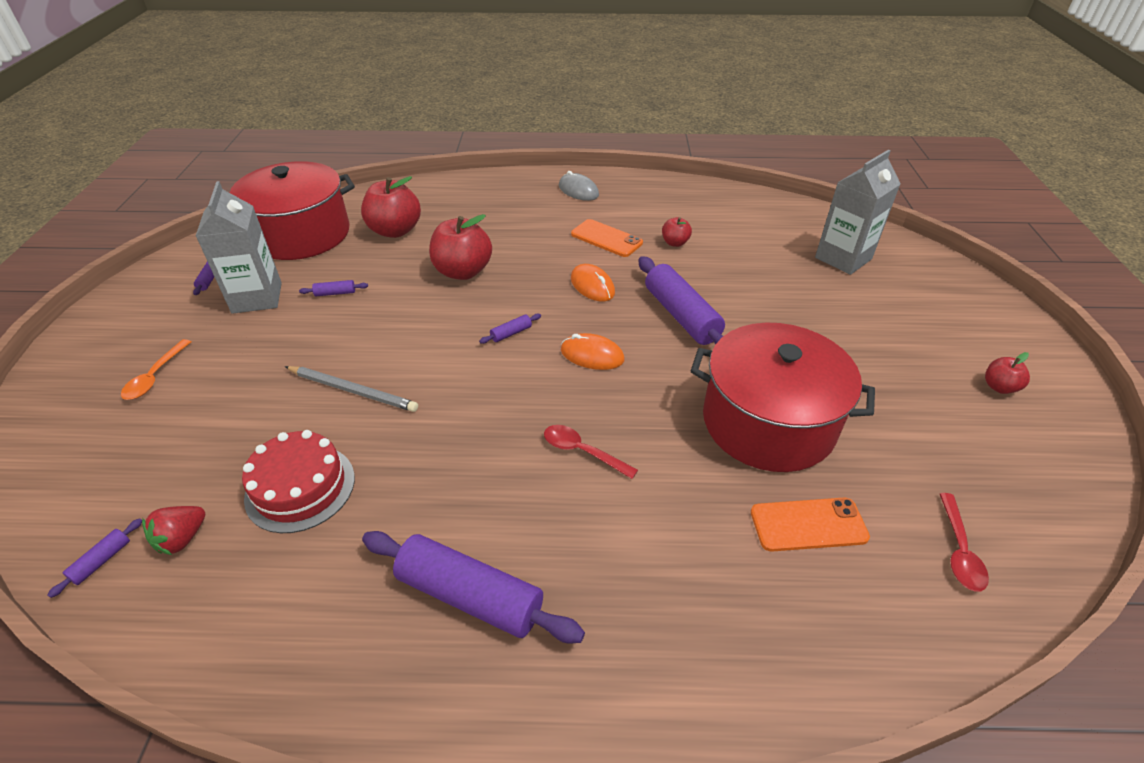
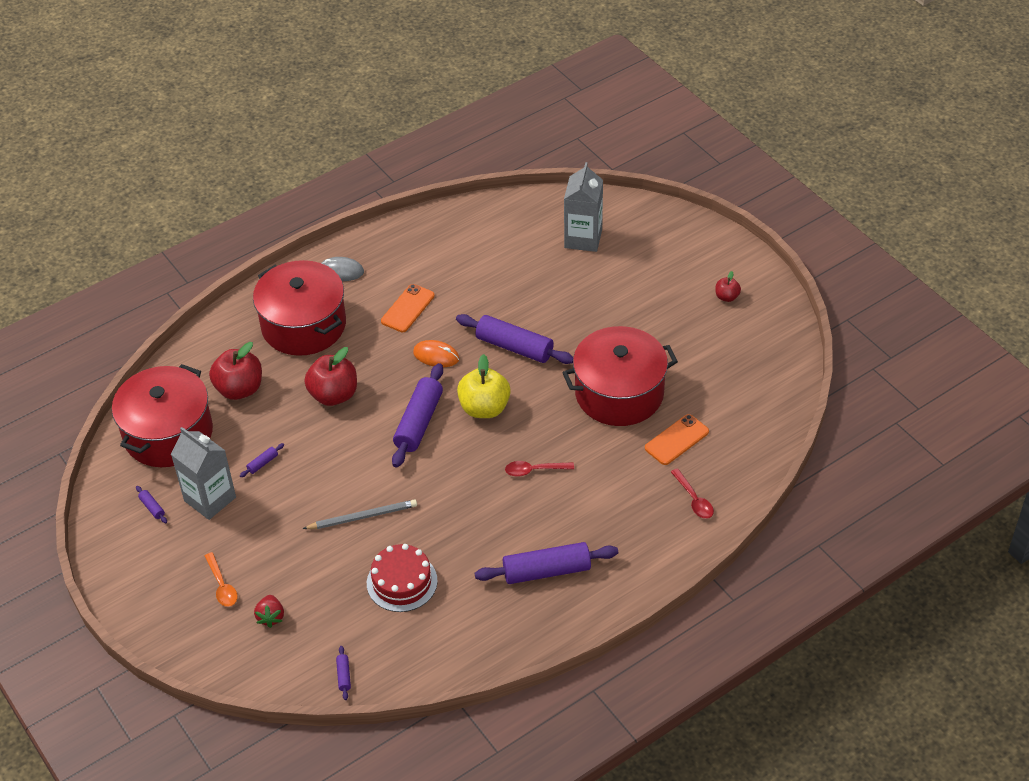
camera: 35 degrees left, 5 degrees up
(182, 539) = (372, 641): red strawberry -> red strawberry (271, 617)
(503, 212) = (304, 325): none -> red pot
(511, 333) = (418, 422): purple rolling pin -> purple rolling pin, size x2.43
(592, 355) = (484, 408): orange mouse -> yellow apple
(606, 238) = (407, 308): orange phone -> orange phone turned 60 degrees counterclockwise
(675, 243) = (460, 286): red apple -> none
(959, 550) = (751, 411): red spoon -> red spoon (694, 499)

